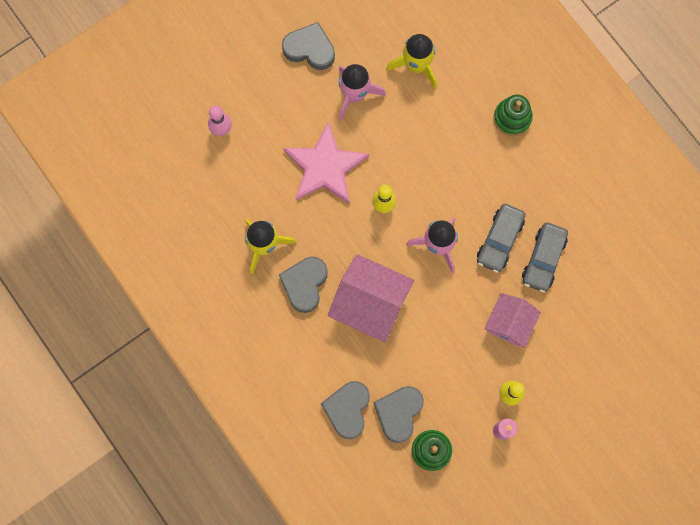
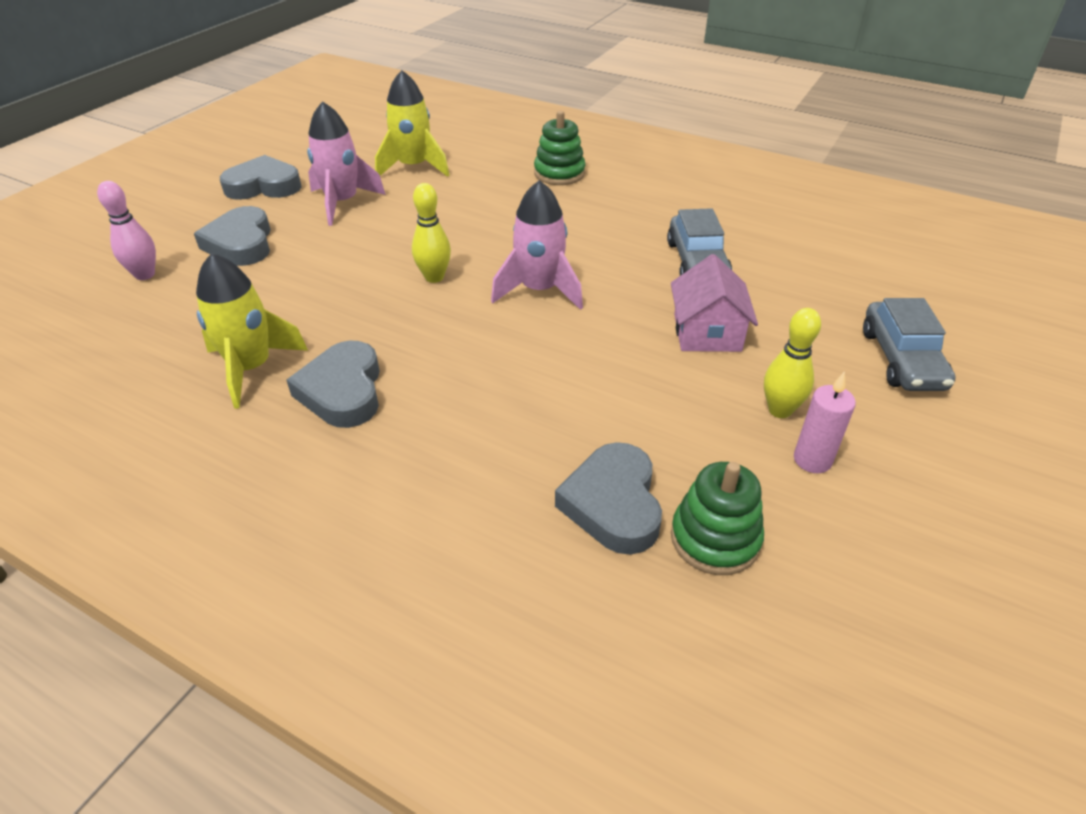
camera: 25 degrees left, 35 degrees down
(325, 166) = (325, 266): pink star -> none
(347, 409) = (509, 536): grey heart -> grey heart (241, 243)
(370, 303) = (471, 378): pink house -> none
(499, 240) = (623, 262): grey car -> grey car (901, 359)

